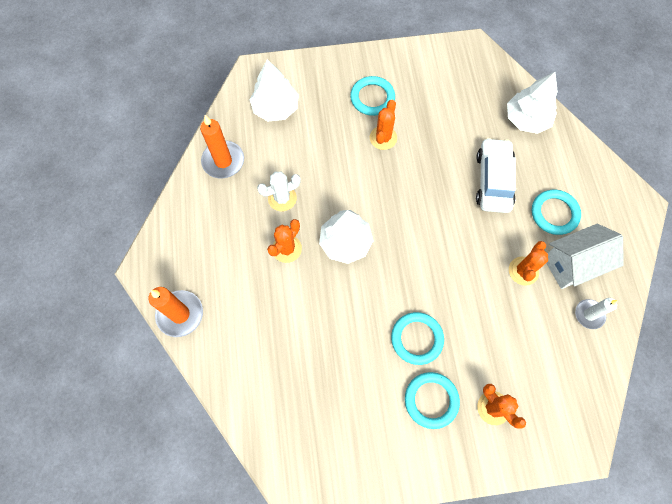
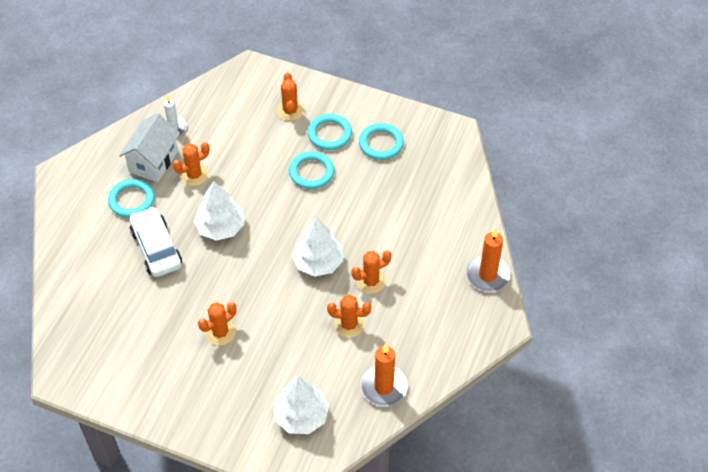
camera: 150 degrees left, 15 degrees down
(282, 198) = (349, 325): white cactus -> orange cactus
(372, 98) = (200, 377): turquoise ring -> turquoise ring (381, 143)
(493, 180) = (156, 248): white car -> white car turned 120 degrees clockwise
(526, 119) = (79, 282): white tree -> white tree (220, 227)
(572, 264) = (153, 161): white house -> white house turned 75 degrees counterclockwise

